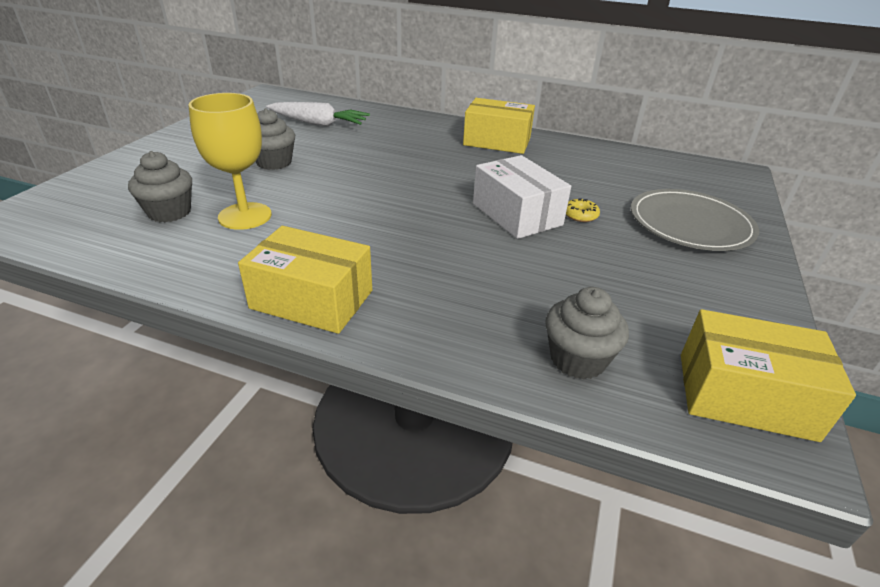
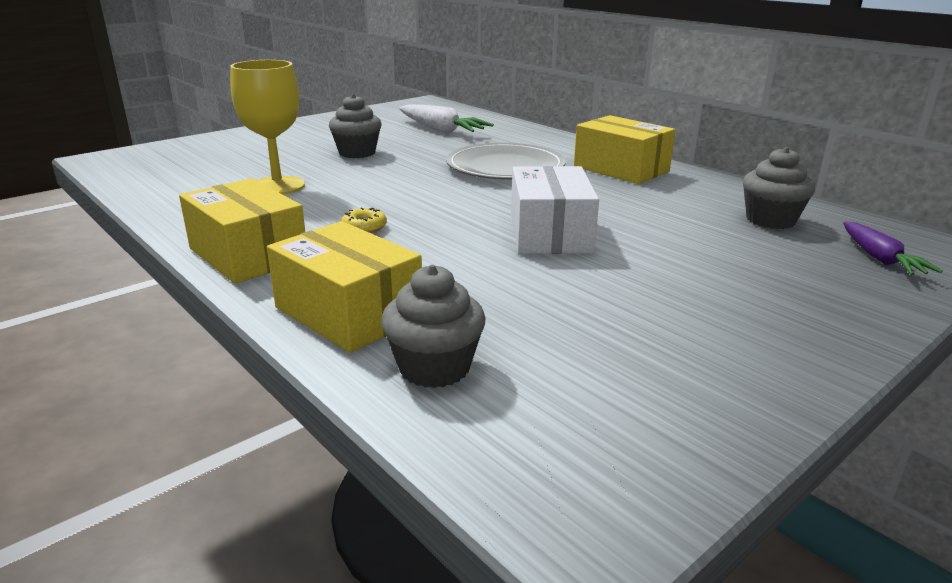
camera: 30 degrees right, 10 degrees down
(169, 212) = (223, 173): grey cupcake -> grey cupcake (770, 220)
(580, 215) = (630, 249): yellow donut -> yellow donut (364, 227)
(690, 224) = (781, 287): grey plate -> grey plate (505, 167)
(713, 187) = (880, 258): none -> purple carrot
(745, 395) = (599, 464): yellow box -> yellow box (348, 313)

